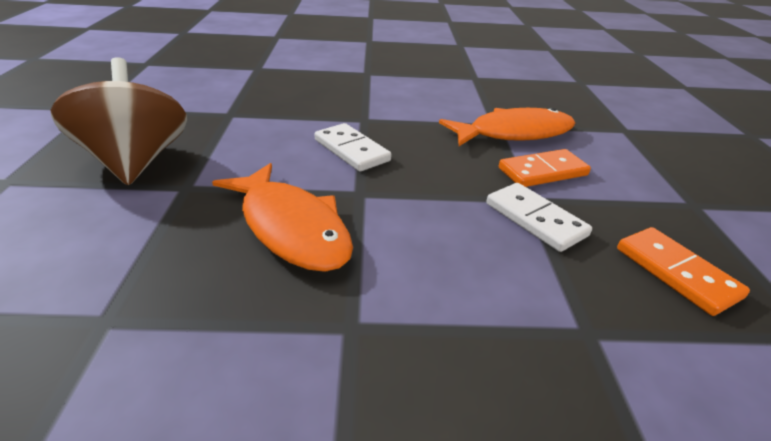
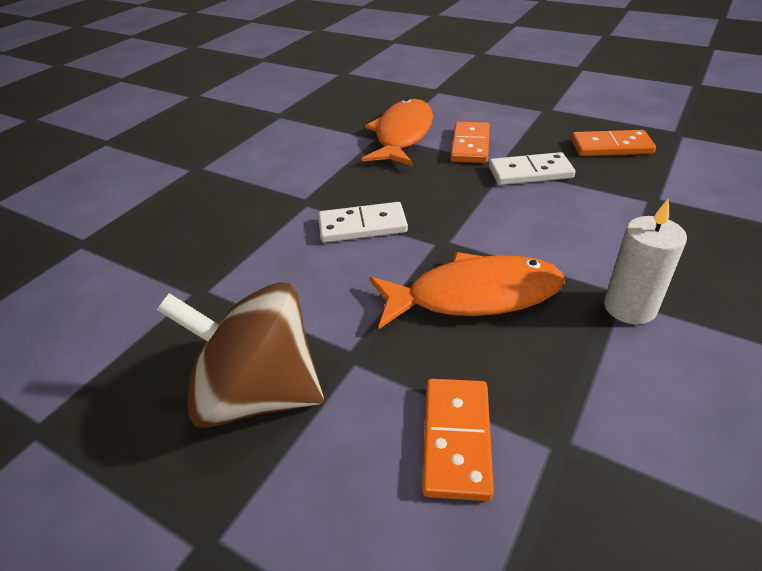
camera: 55 degrees left, 5 degrees up
(103, 257) = (456, 439): none -> orange domino
(333, 341) = (629, 307): none -> white candle

